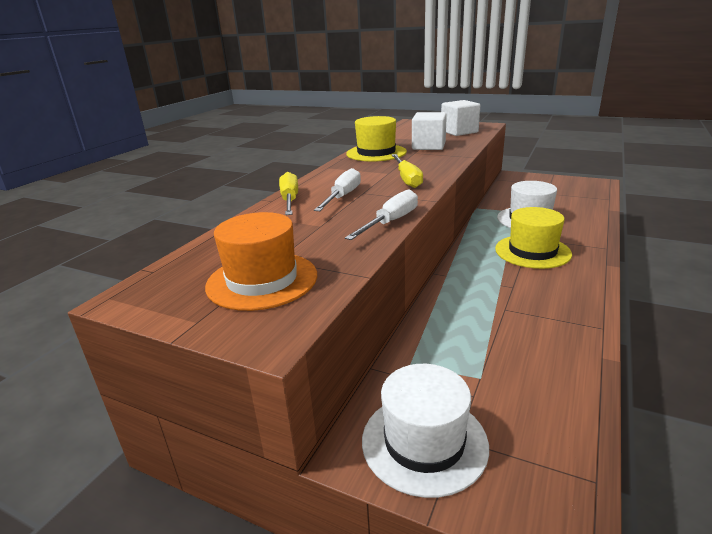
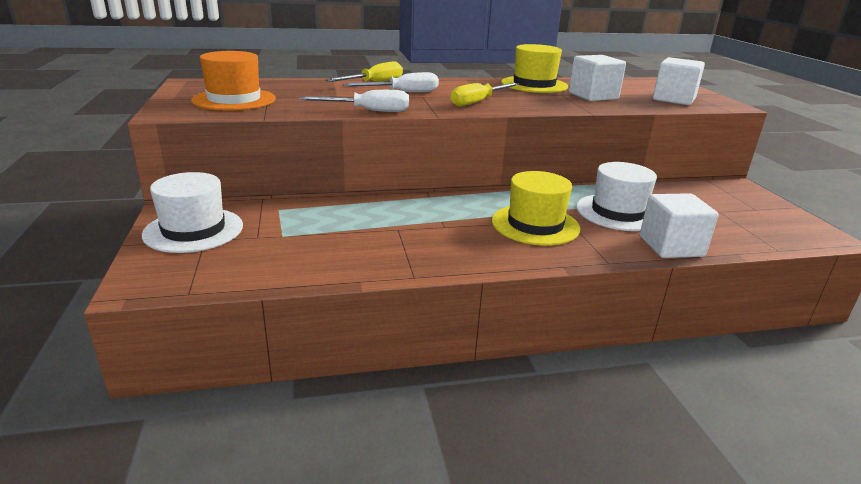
camera: 50 degrees right, 0 degrees up
(591, 222) = (671, 246): none -> white cube

